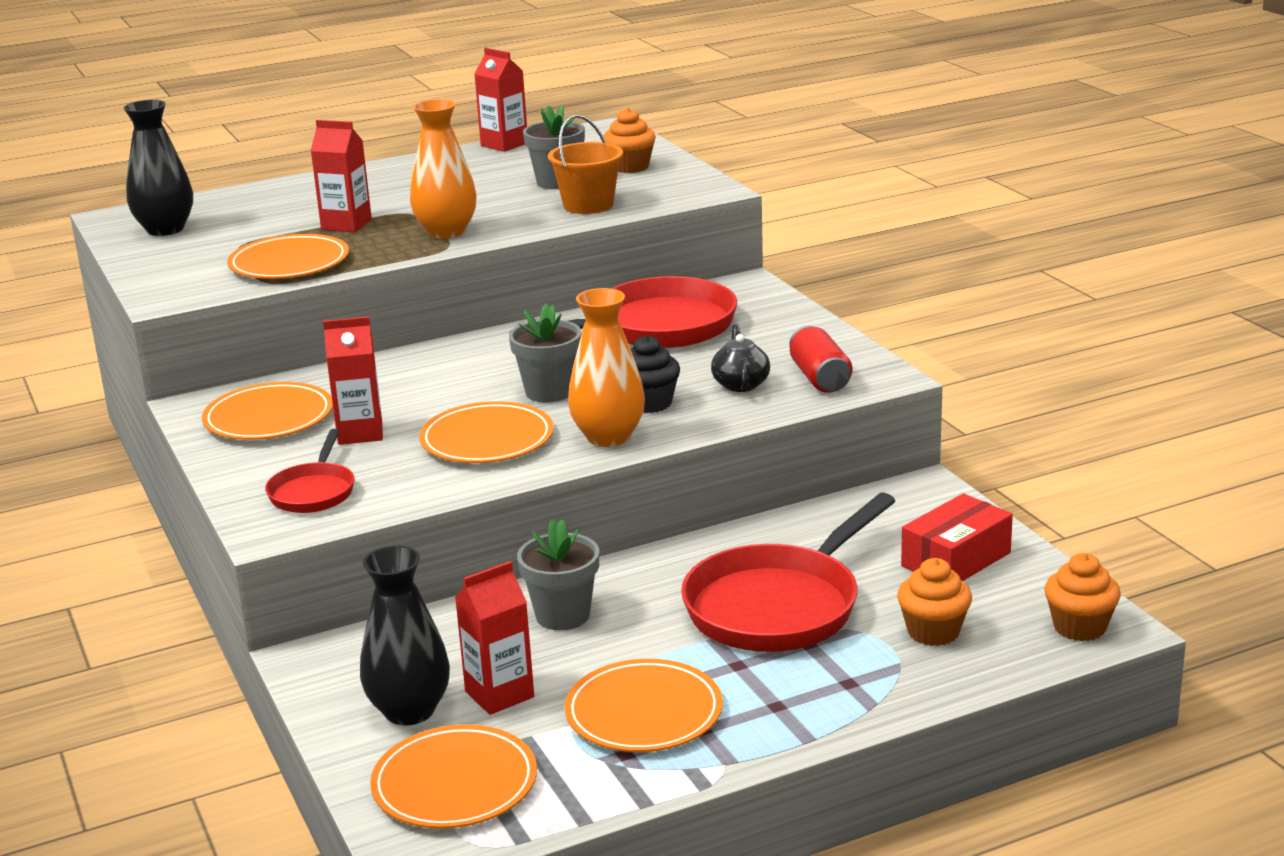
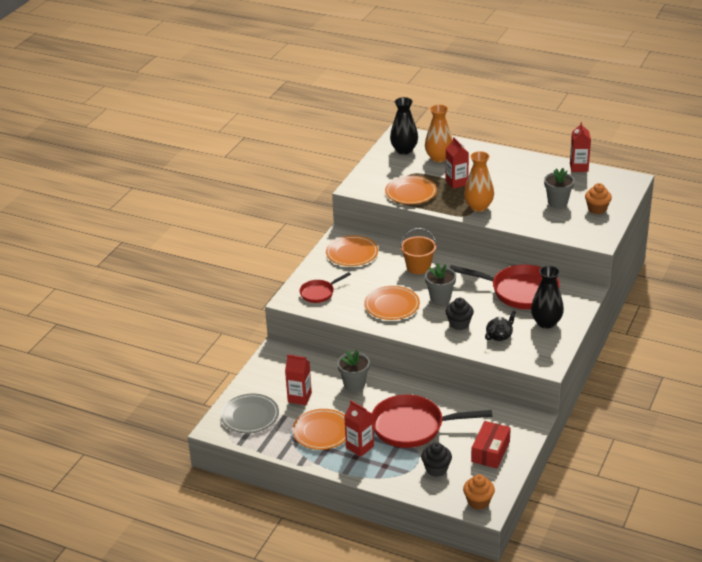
camera: 50 degrees right, 10 degrees up
(360, 433) = (364, 277): red carton -> red carton (360, 447)
(409, 711) = (273, 385): black vase -> black vase (546, 323)
(454, 783) = (250, 416): orange plate -> grey plate
(588, 205) = (545, 222): orange bucket -> orange bucket (418, 267)
(608, 437) = (424, 329): orange vase -> orange vase (438, 158)
(820, 378) = (527, 351): red can -> none
(933, 632) = (436, 469): orange cupcake -> black cupcake
(956, 559) = (490, 451): red box -> red box turned 75 degrees counterclockwise

